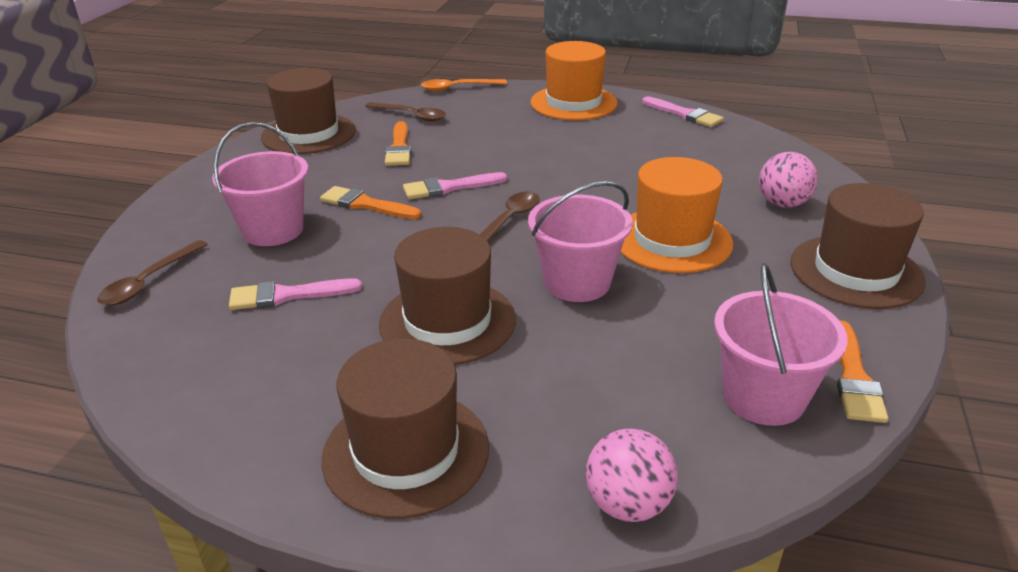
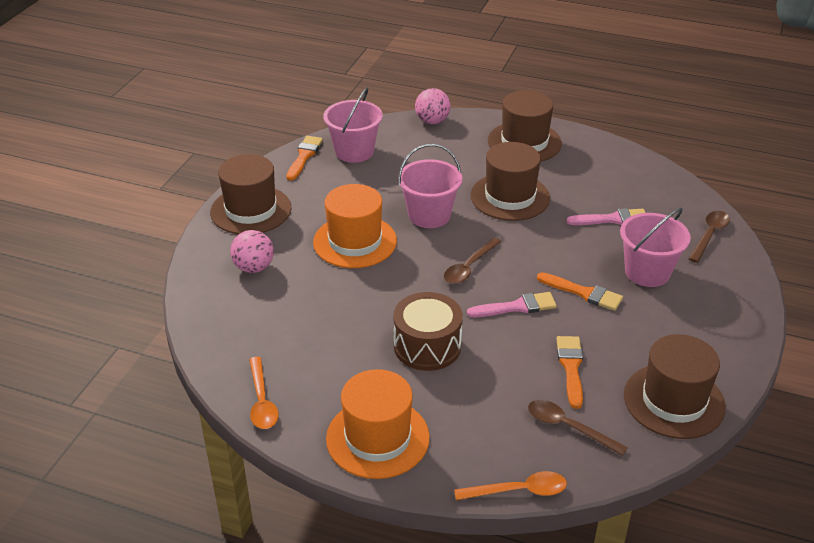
camera: 175 degrees left, 5 degrees up
(545, 153) = (427, 346): none -> brown drum
(684, 114) = (262, 401): pink brush -> orange spoon

